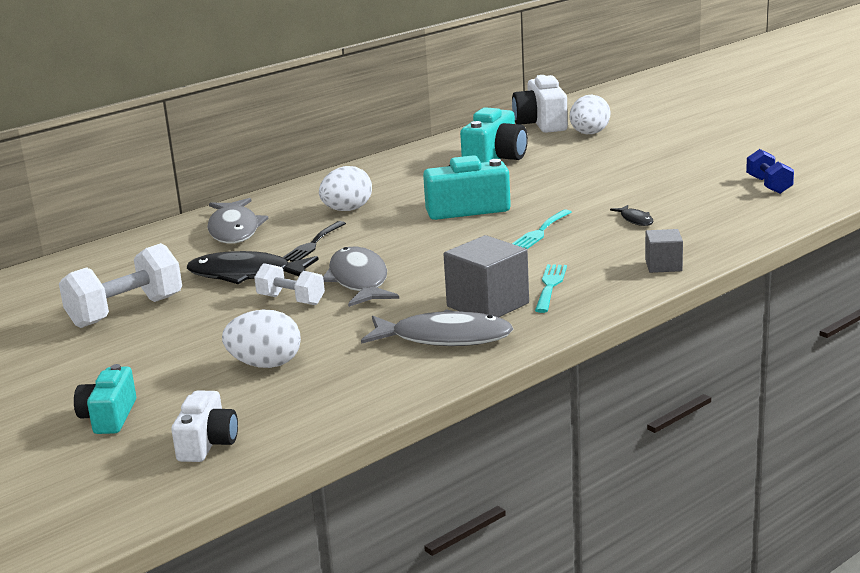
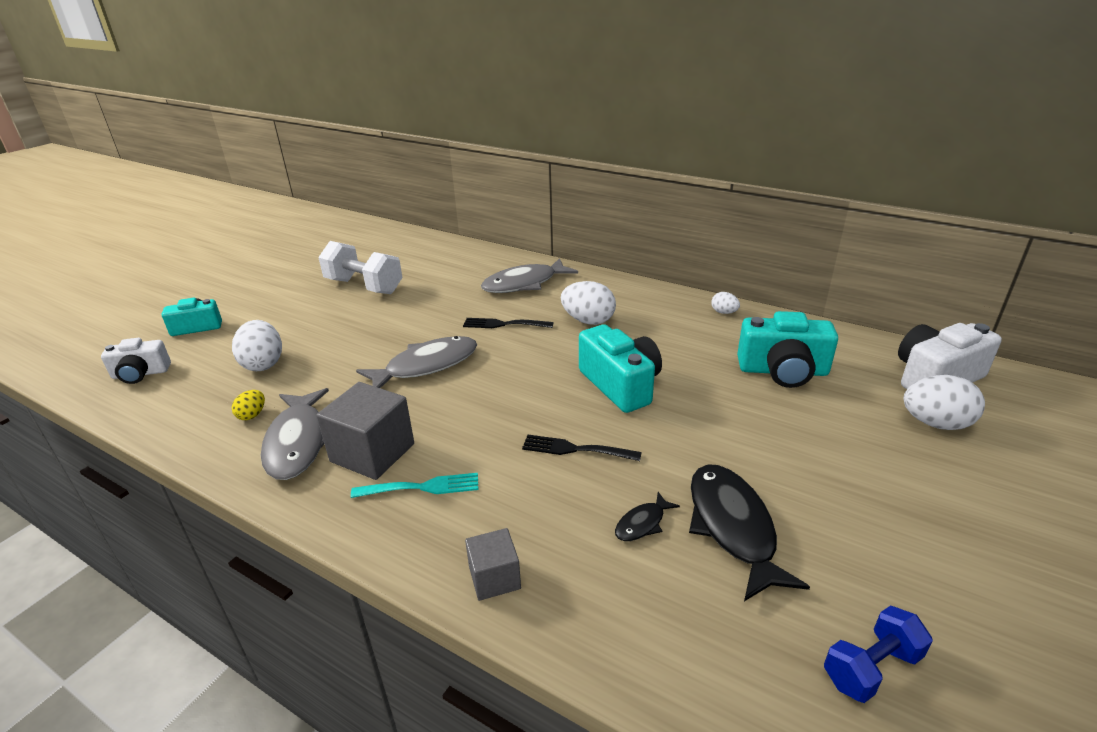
camera: 70 degrees right, 10 degrees up
(246, 275) = (433, 312): black fish -> black fish (732, 527)
(291, 300) = (384, 344): white dumbbell -> none
(374, 364) = (252, 415): none -> yellow egg
(390, 162) = (724, 312): none -> white egg
(541, 231) = (576, 449): turquoise fork -> black fork

